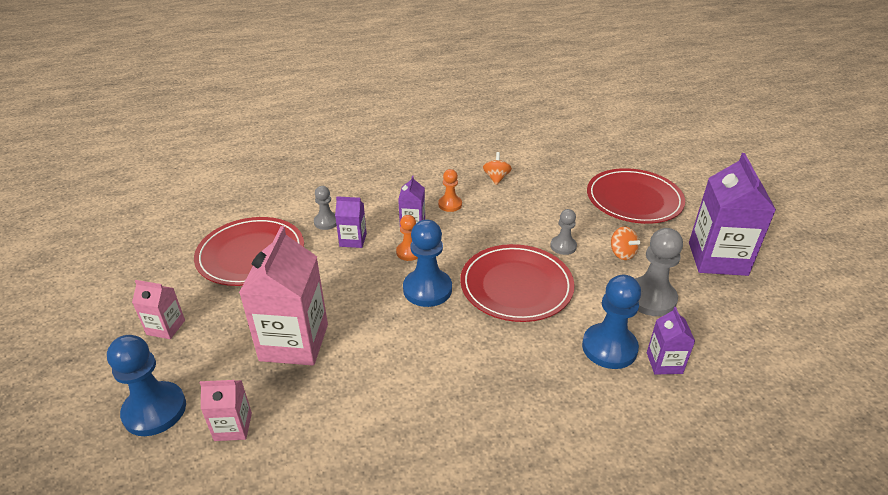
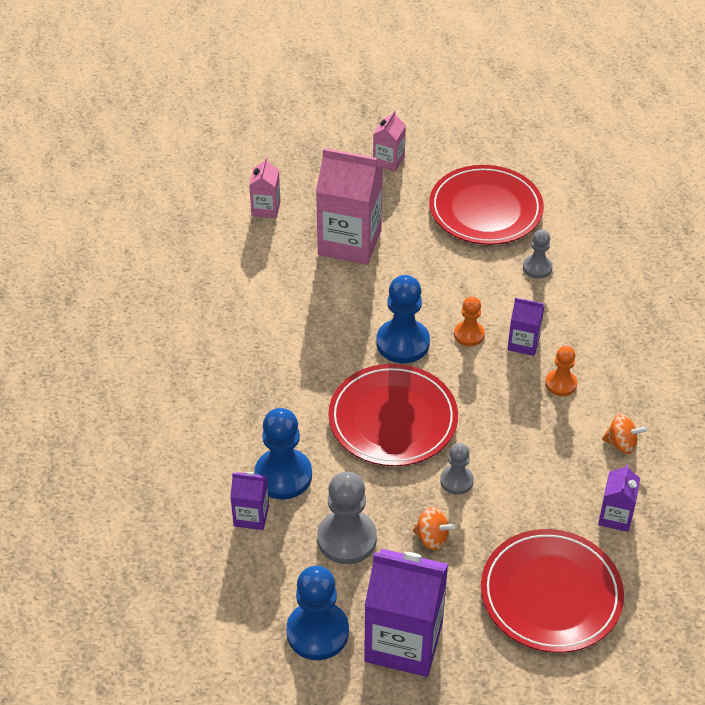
camera: 100 degrees right, 10 degrees up
(155, 410) = (295, 165): blue pawn -> blue pawn (317, 632)
(353, 240) = (499, 289): purple carton -> purple carton (615, 516)
(622, 253) = (432, 538): orange spinning top -> orange spinning top turned 135 degrees counterclockwise

